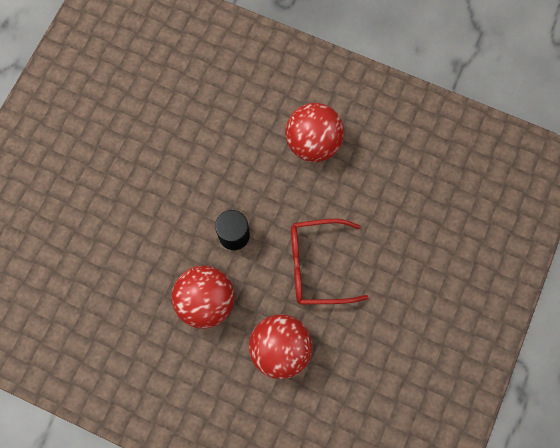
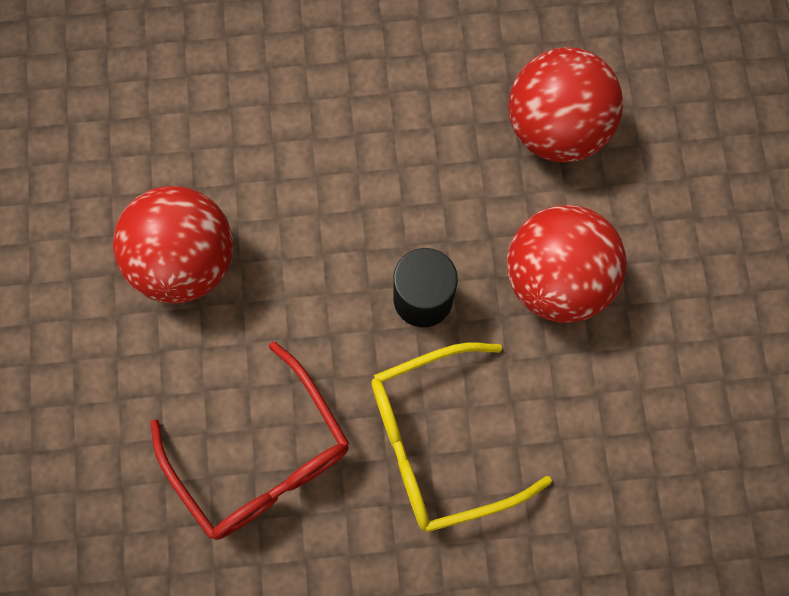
camera: 120 degrees left, 0 degrees up
(167, 206) = (439, 442): none -> yellow glasses
(317, 265) = (394, 144): red glasses -> red glasses (261, 457)

